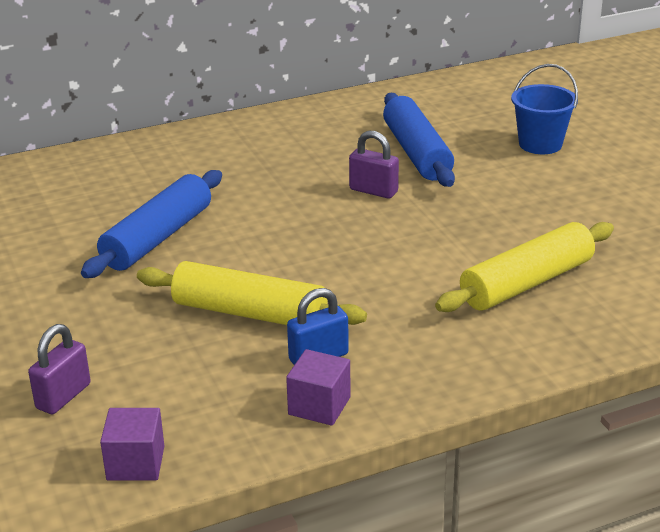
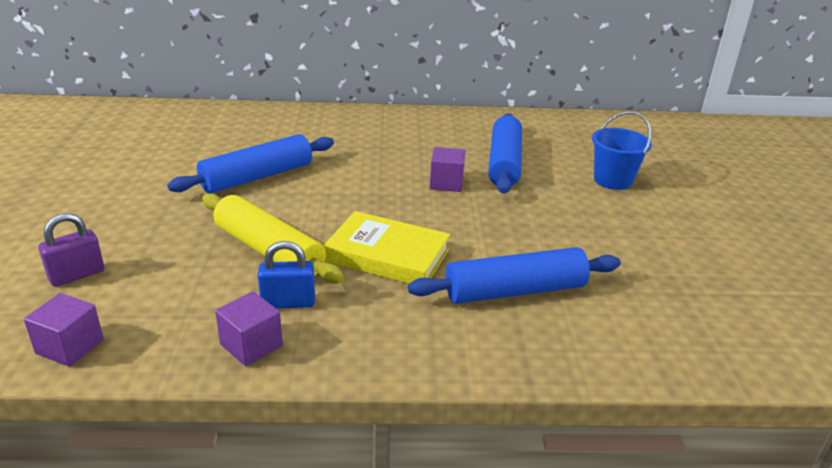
camera: 20 degrees right, 0 degrees up
(373, 191) = (446, 183): purple padlock -> purple cube
(377, 283) = (387, 255): none -> yellow book
(526, 283) = (515, 290): yellow rolling pin -> blue rolling pin

